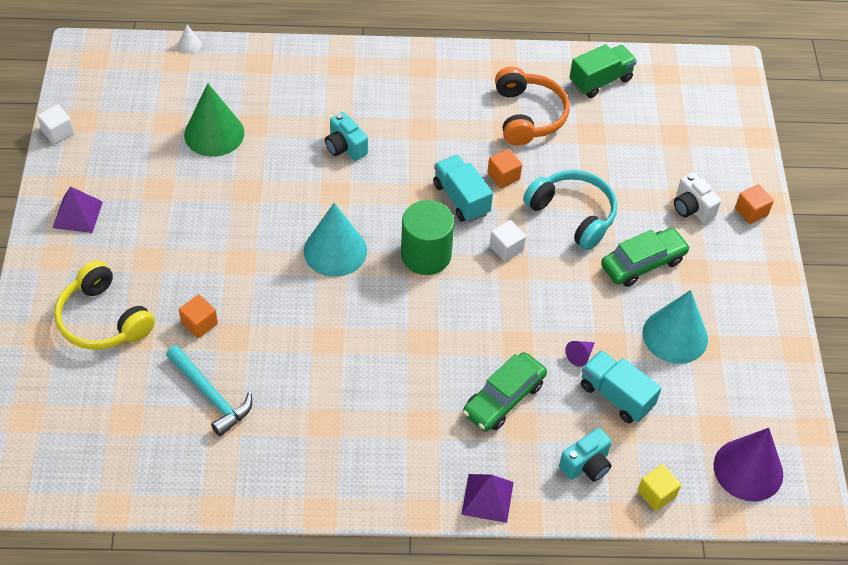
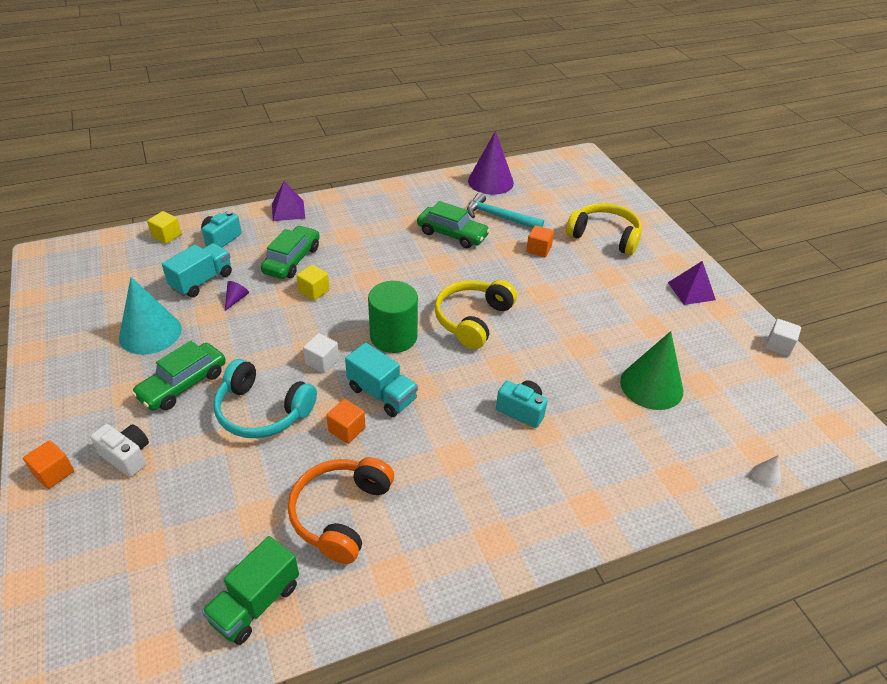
camera: 160 degrees right, 10 degrees down
(289, 382) = (452, 234): none -> green car
(335, 251) = (472, 319): turquoise cone -> yellow headphones
(490, 341) = (314, 291): none -> yellow cube
(528, 115) = (341, 514): orange headphones -> orange headphones turned 45 degrees clockwise
(616, 396) = (202, 281): turquoise truck -> turquoise truck turned 75 degrees counterclockwise
(748, 469) = (92, 262): purple cone -> purple cone (490, 181)

